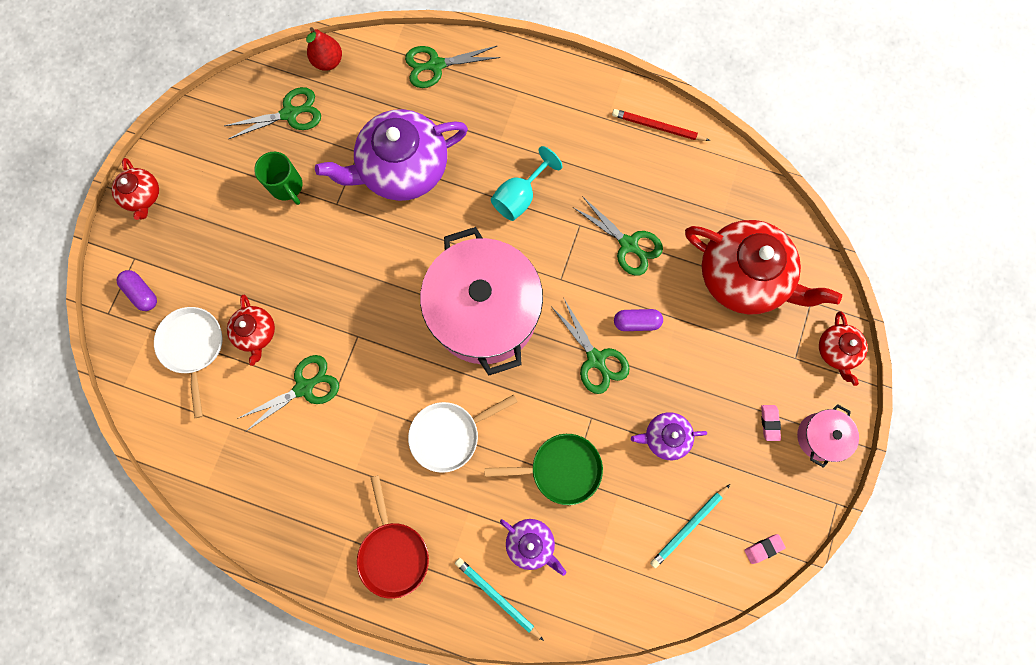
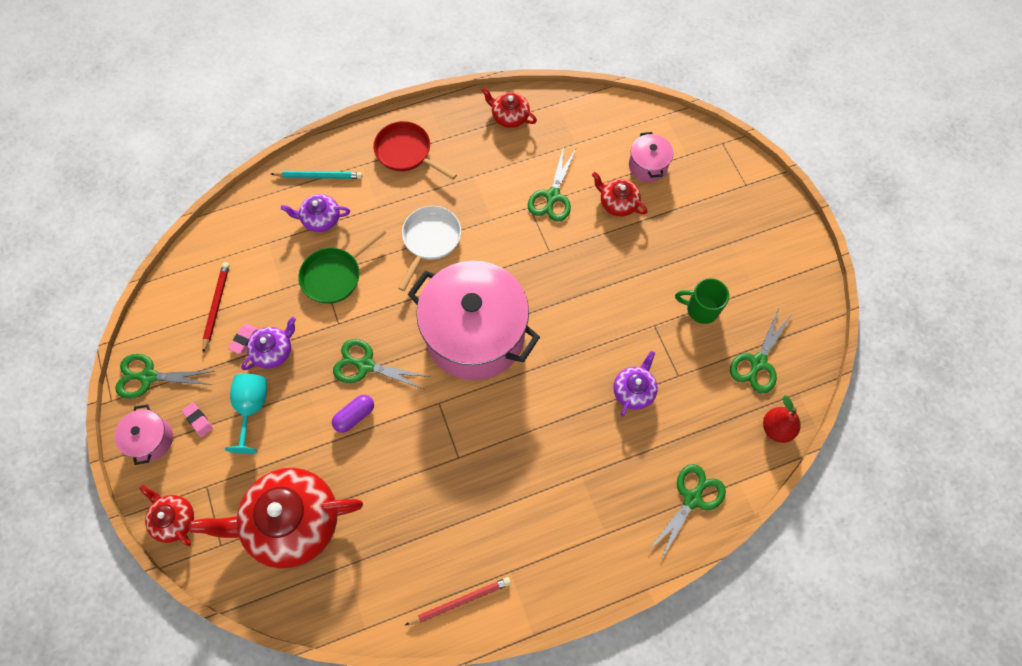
camera: 140 degrees right, 10 degrees down
(142, 293) = (716, 170): purple capsule -> none
(143, 196) = (788, 225): red teapot -> red teapot (509, 116)
(193, 347) = (648, 165): white pan -> pink pot
(402, 168) = (634, 390): purple teapot -> purple teapot, size x0.48
(520, 197) = (524, 442): turquoise goblet -> turquoise goblet (252, 408)
(628, 244) = (407, 473): green scissors -> green scissors (149, 377)
(688, 526) = (216, 306): turquoise pencil -> red pencil
(763, 548) = (151, 331): pink eraser -> pink eraser (244, 339)

